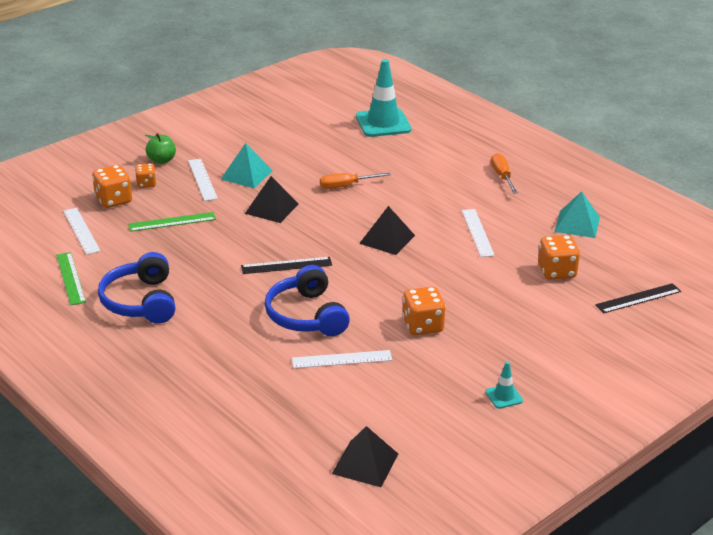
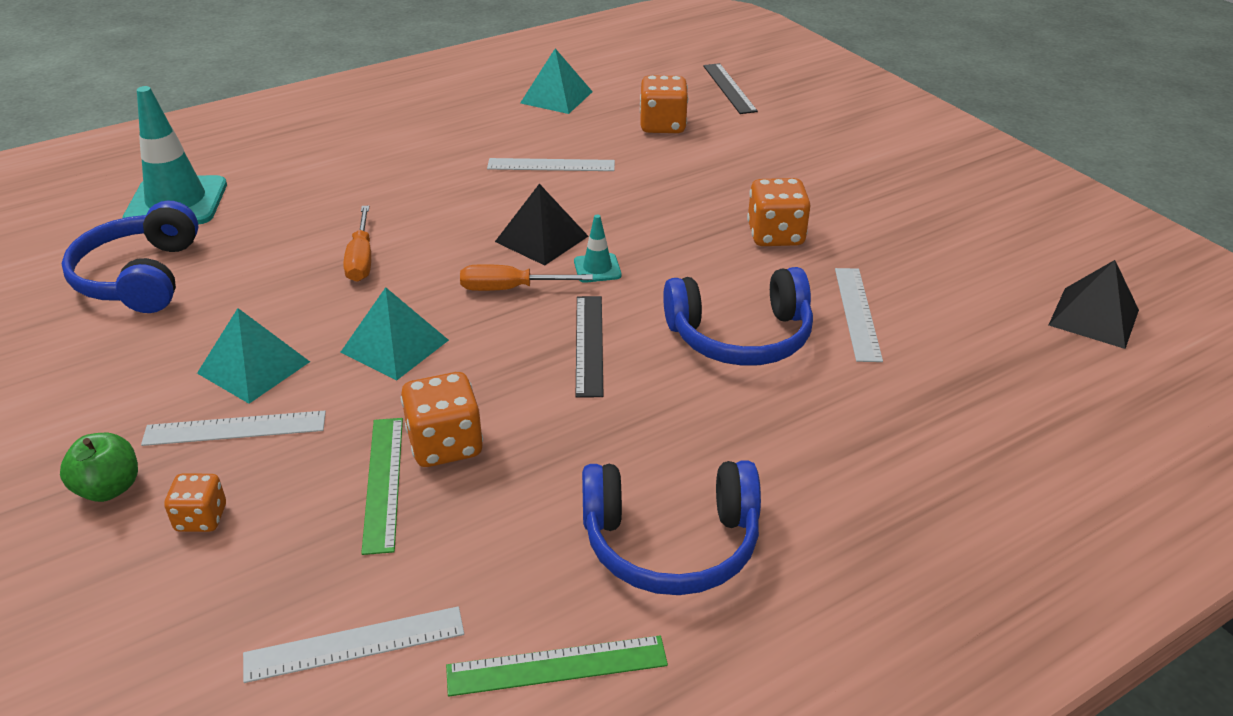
camera: 80 degrees left, 5 degrees up
(113, 200) = (242, 579): orange dice -> orange dice (445, 445)
(271, 208) = (395, 346): black pyramid -> turquoise pyramid
(311, 130) = (140, 277): none -> blue headphones
(502, 176) = (410, 128): orange screwdriver -> orange screwdriver (510, 289)
(504, 396) = (930, 197): turquoise traffic cone -> turquoise traffic cone (597, 268)

